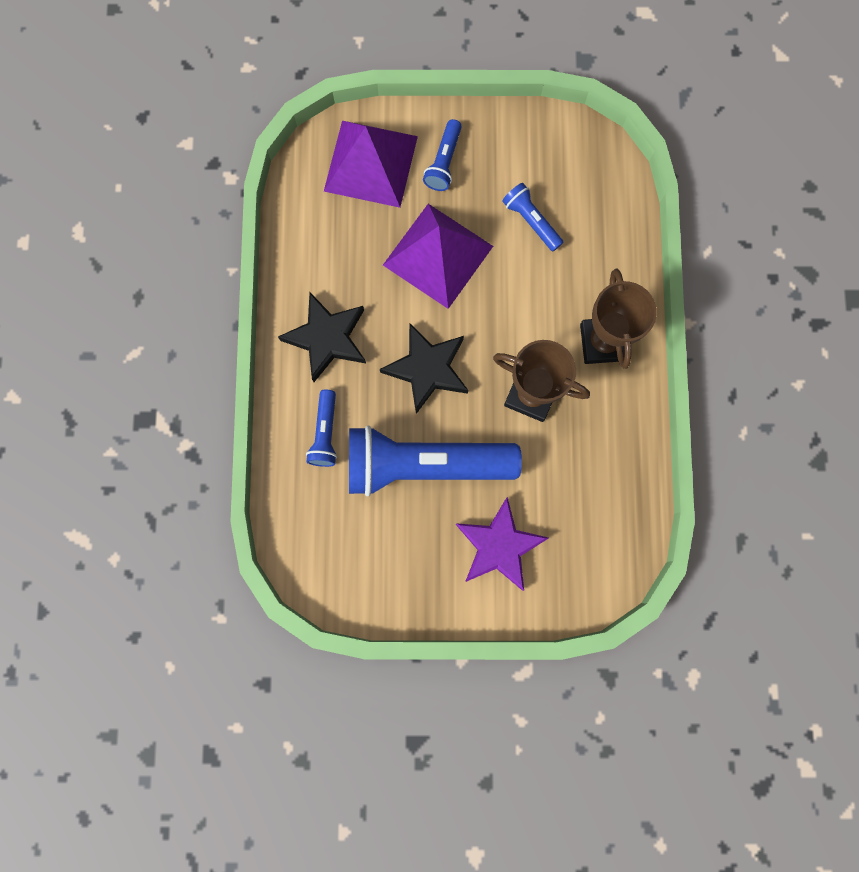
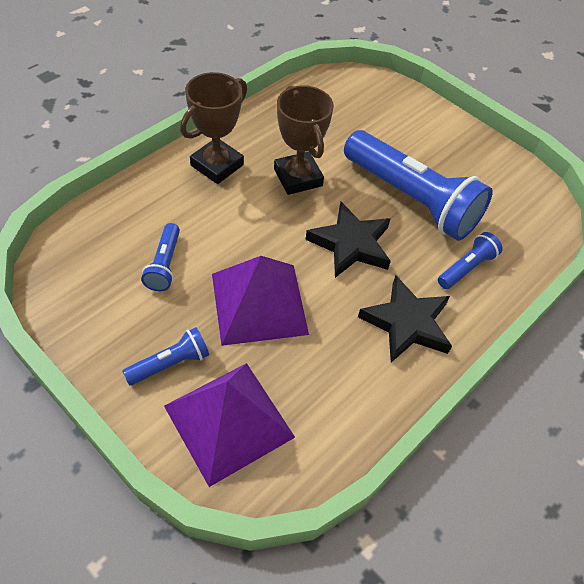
camera: 140 degrees left, 25 degrees down
(499, 546) = (406, 133): purple star -> none

